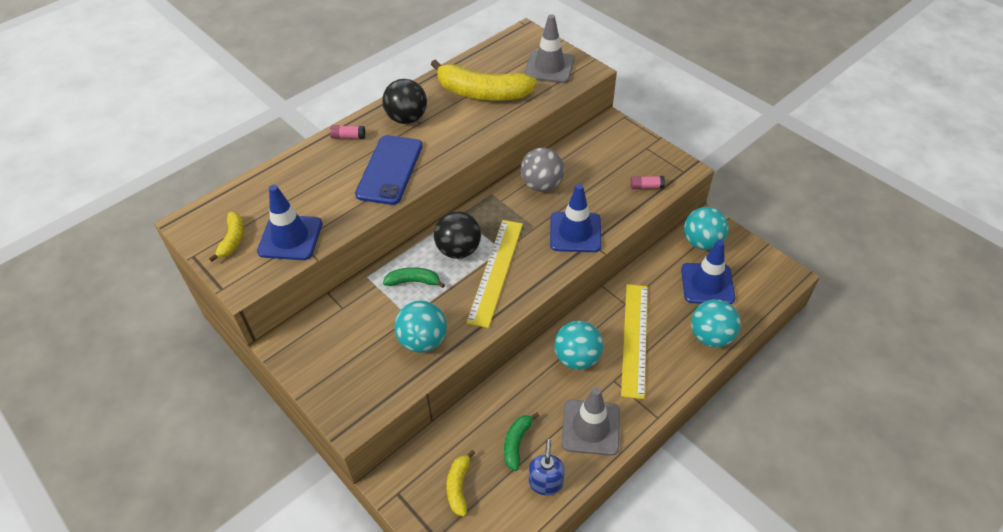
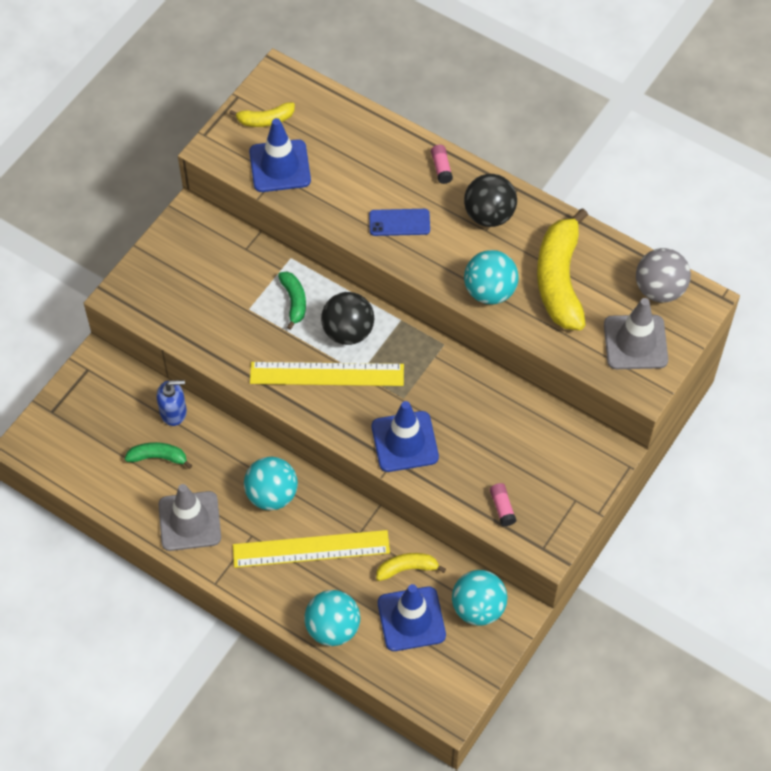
camera: 75 degrees right, 10 degrees up
(390, 170) = (399, 222): blue phone -> blue phone, size x0.58
(423, 341) = (221, 330): turquoise ball -> turquoise ball (489, 291)
(459, 486) = (103, 418): yellow banana -> yellow banana (407, 568)
(541, 185) = (472, 393): grey ball -> grey ball (659, 289)
(545, 482) = (121, 491): blue soap dispenser -> blue soap dispenser (173, 412)

